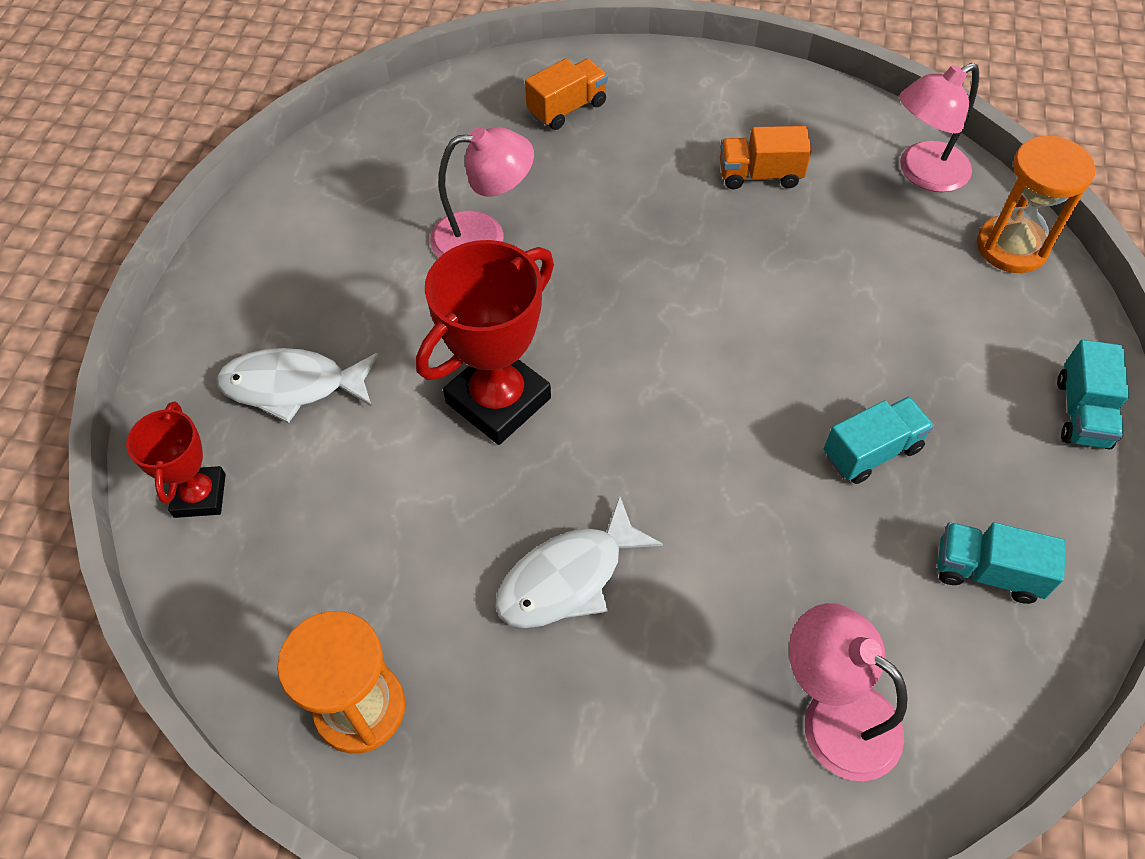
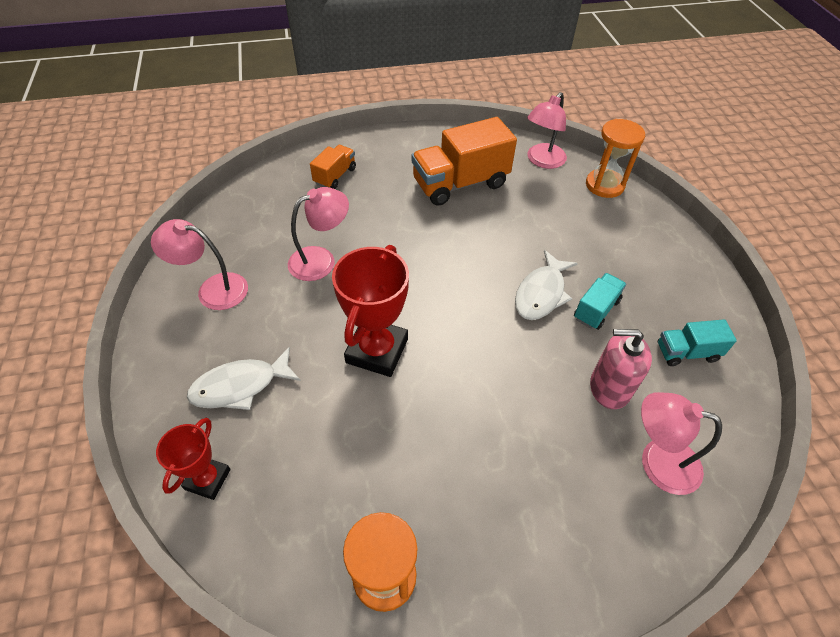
camera: 25 degrees left, 5 degrees down
(200, 495) = (207, 479): red trophy -> red trophy turned 45 degrees clockwise
(316, 236) = (213, 289): none -> pink lamp
(568, 578) = (472, 441): white fish -> white fish (541, 293)
(759, 175) = (460, 183): orange truck -> orange truck, size x1.92
(821, 580) = (609, 388): none -> pink soap dispenser
(1082, 413) = (683, 256): turquoise truck -> none

